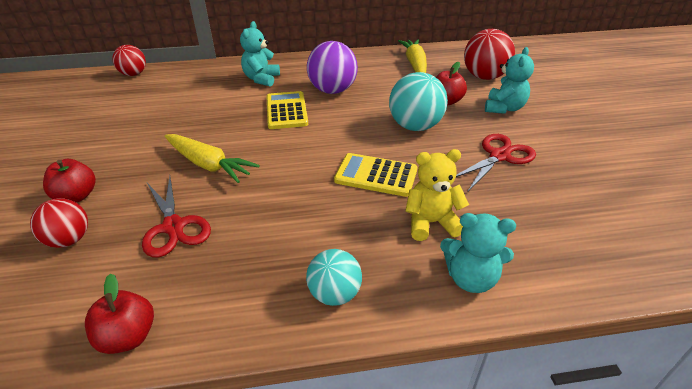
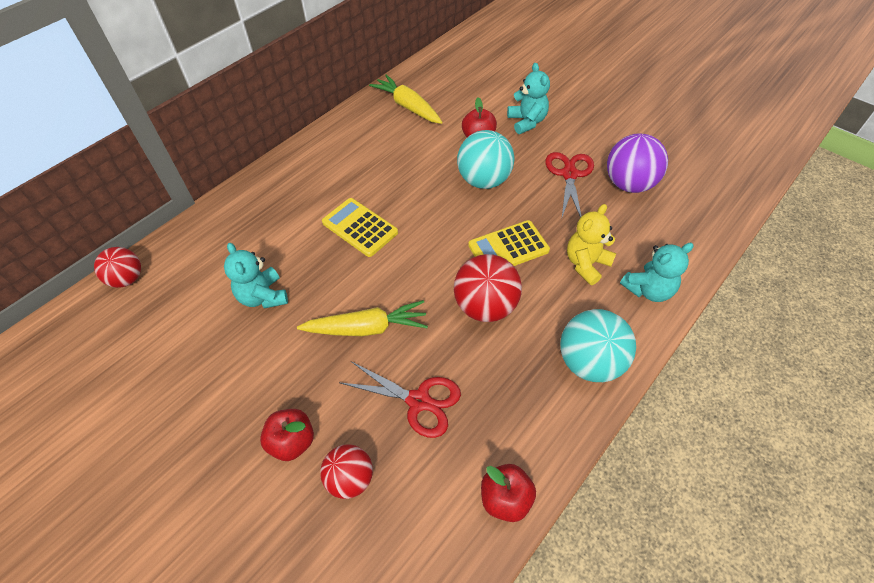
camera: 40 degrees left, 15 degrees up
(261, 79) = (285, 203): turquoise teddy bear -> turquoise teddy bear (263, 296)
(332, 90) = (372, 179): purple ball -> purple ball (629, 184)
(334, 294) = (589, 362): turquoise ball -> turquoise ball, size x1.56
(484, 77) = (479, 92): red ball -> red ball (485, 306)

